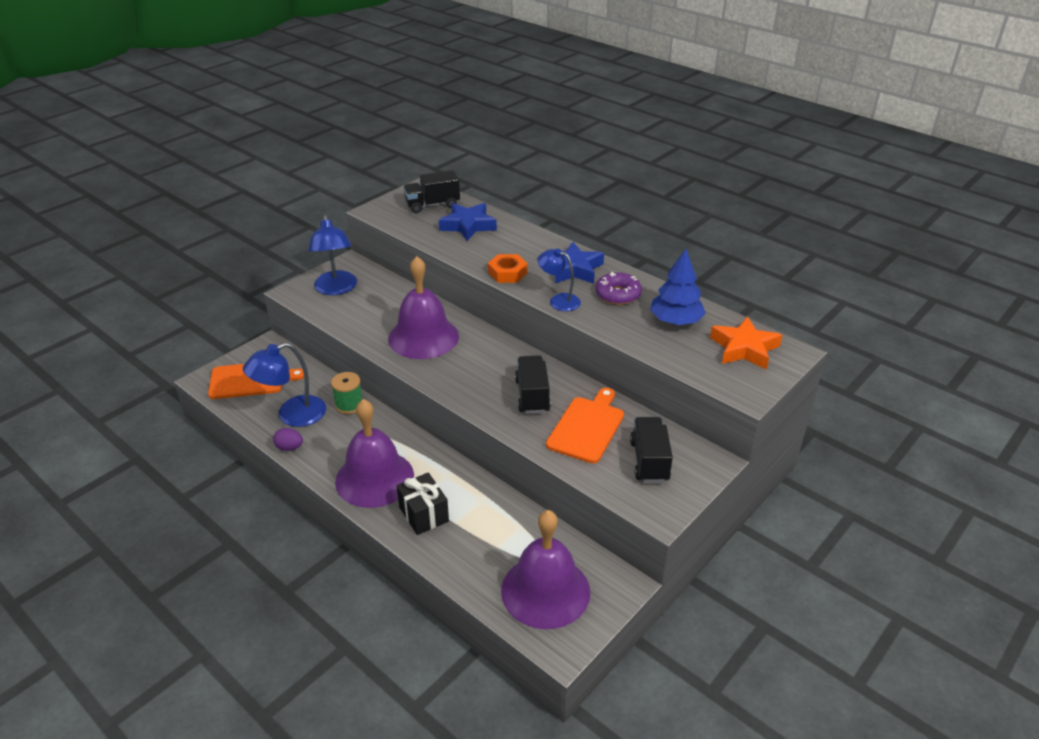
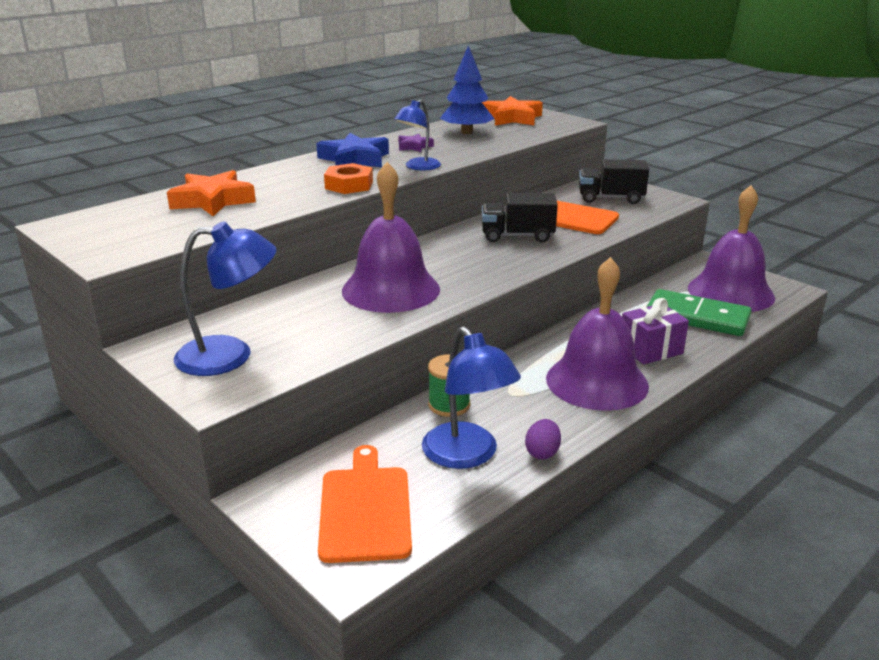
camera: 85 degrees left, 10 degrees down
(424, 514) = (650, 349): black gift -> purple gift
(432, 205) = (129, 219): black truck -> none
(468, 225) = (212, 201): blue star -> orange star
(487, 554) = (697, 317): none -> green domino
(618, 295) = (414, 147): purple donut -> purple star

